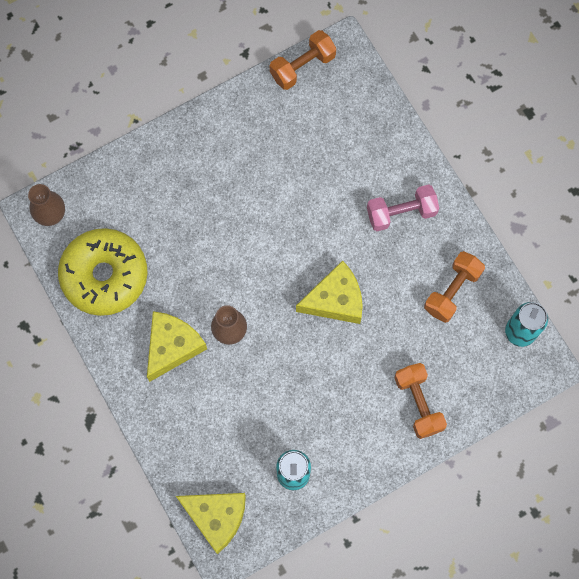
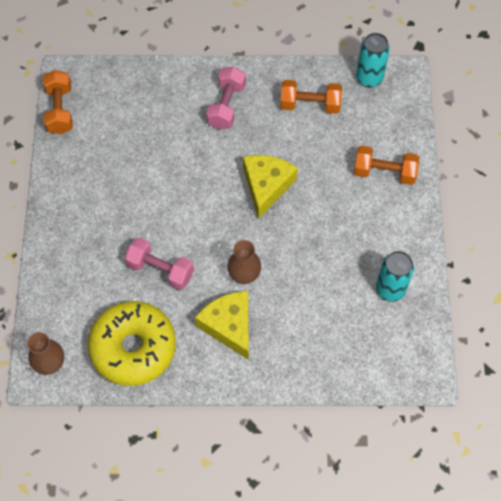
camera: 60 degrees left, 10 degrees down
(192, 254) = (160, 270): none -> pink dumbbell
(216, 517) = (393, 366): yellow cheese -> none
(452, 291) = (310, 104): orange dumbbell -> orange dumbbell turned 60 degrees counterclockwise

